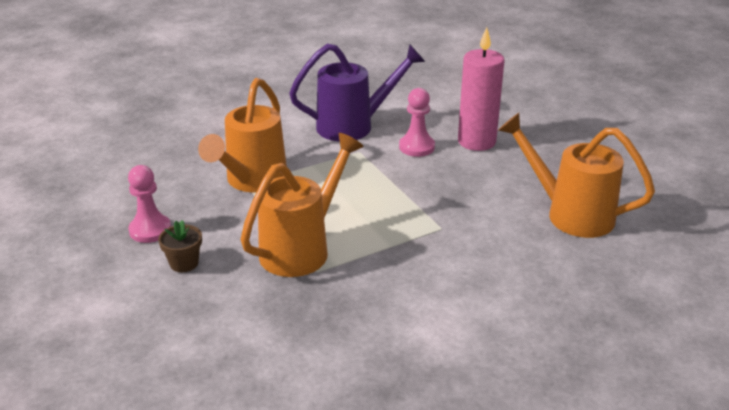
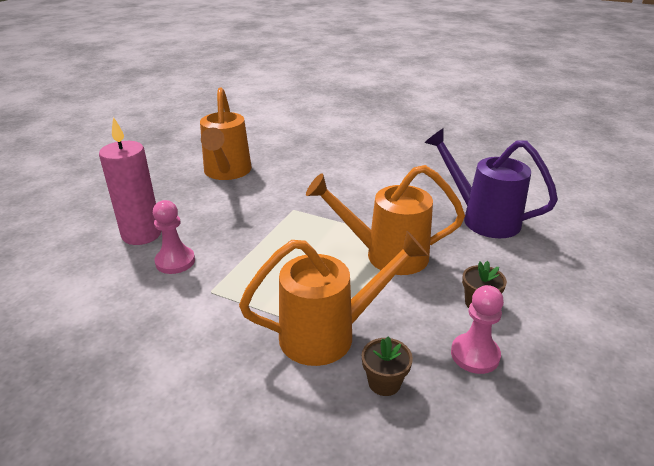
camera: 125 degrees left, 0 degrees up
(186, 184) = (384, 382): none -> brown flower pot
(353, 126) = (154, 319): purple watering can -> purple watering can (482, 218)

